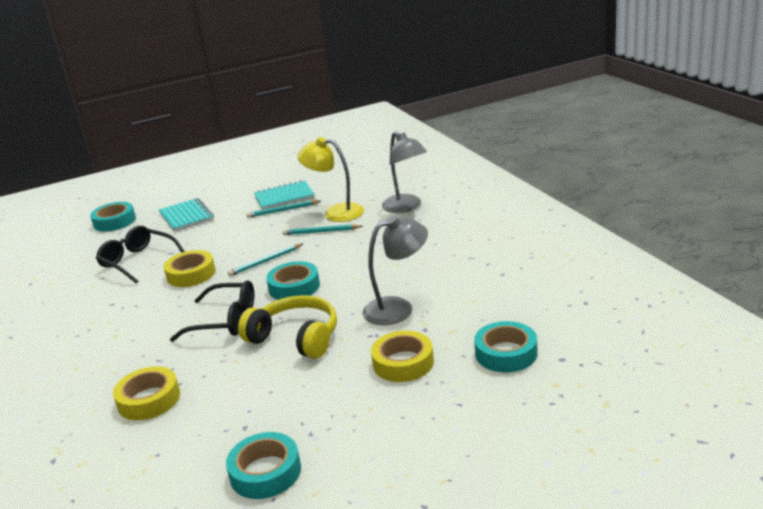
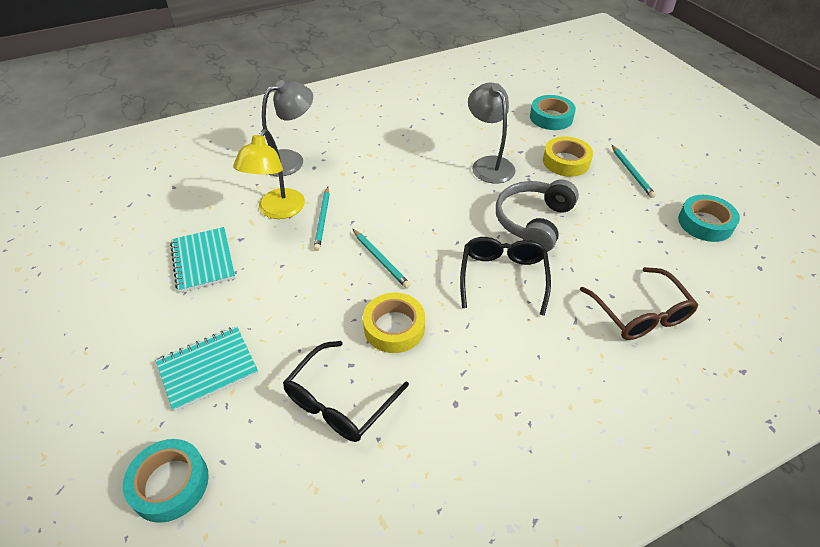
camera: 95 degrees left, 20 degrees up
(149, 400) = (640, 314): yellow tape -> brown glasses
(282, 210) = (246, 258): turquoise pencil -> turquoise pencil (631, 172)
(294, 287) = (442, 231): turquoise tape -> none
(296, 338) = (533, 222): yellow headphones -> grey headphones

